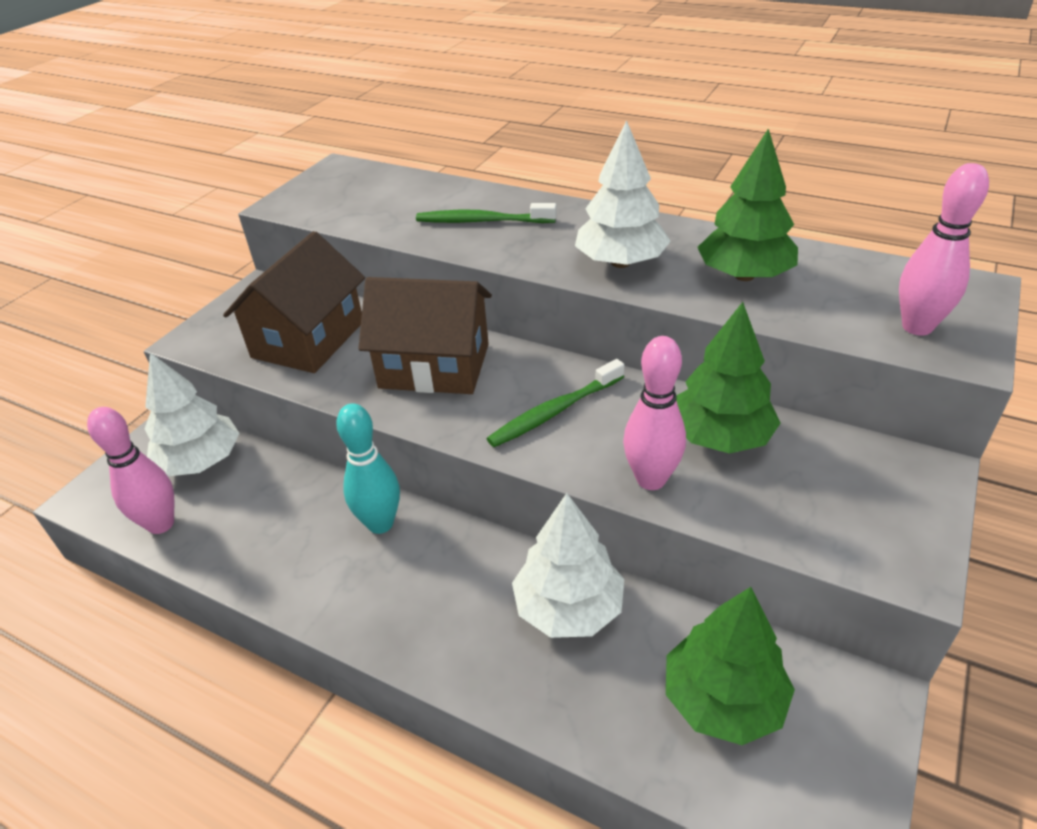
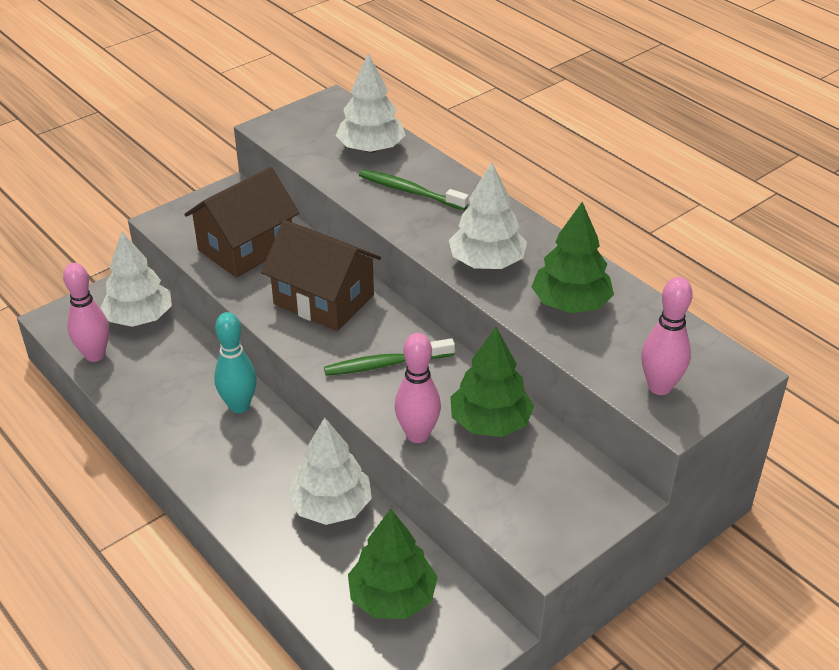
camera: 20 degrees right, 0 degrees up
(410, 195) = (371, 148): none -> white tree

